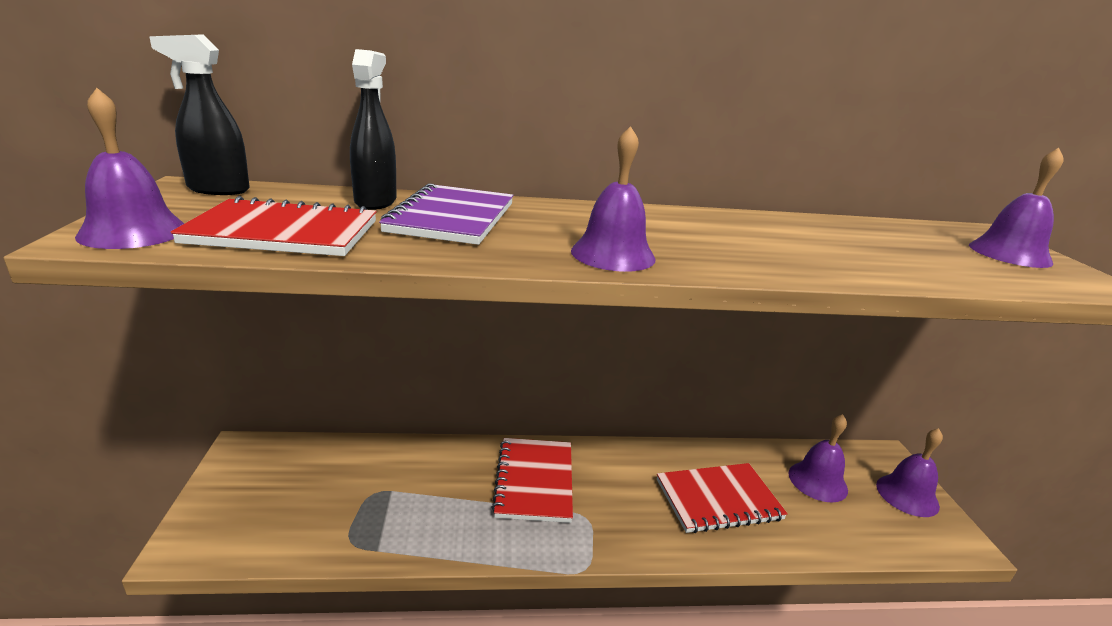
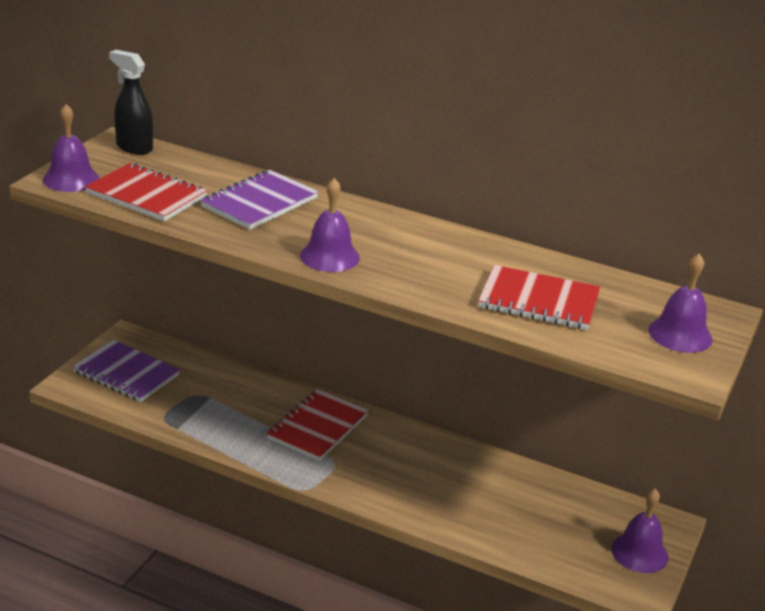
camera: 30 degrees right, 5 degrees up
(265, 499) = (126, 374): none -> purple notebook
(375, 201) = (224, 177): black spray bottle -> none
(718, 500) = (454, 491): red notebook -> red notebook (538, 301)
(817, 481) = (564, 513): purple bell -> none

